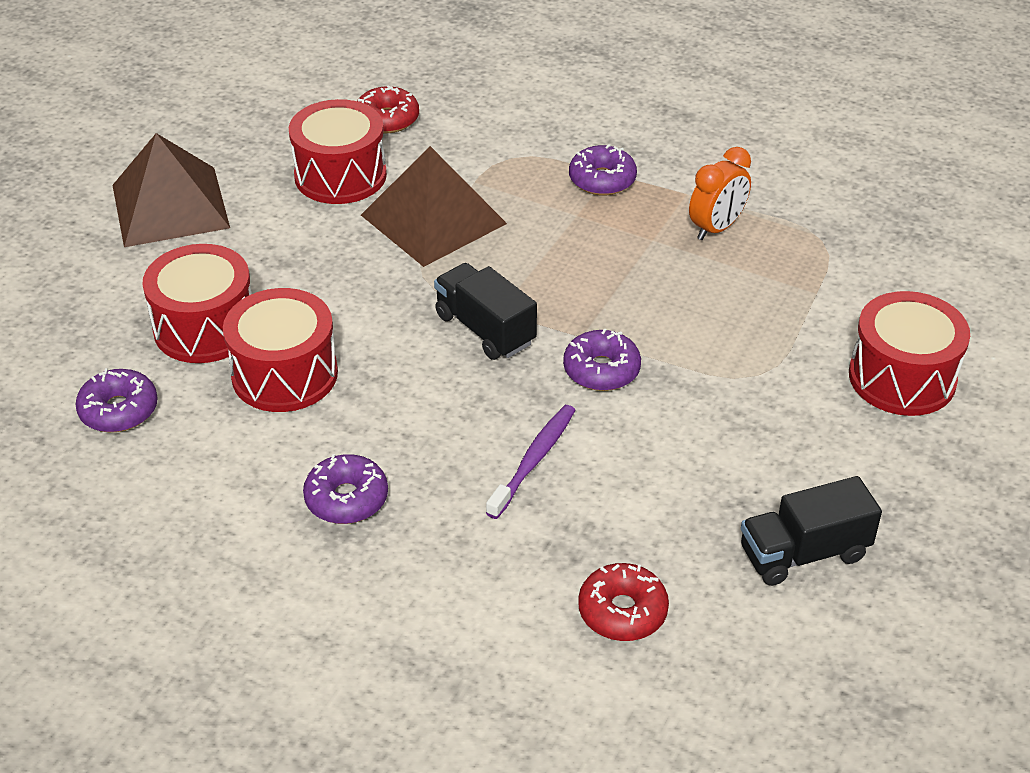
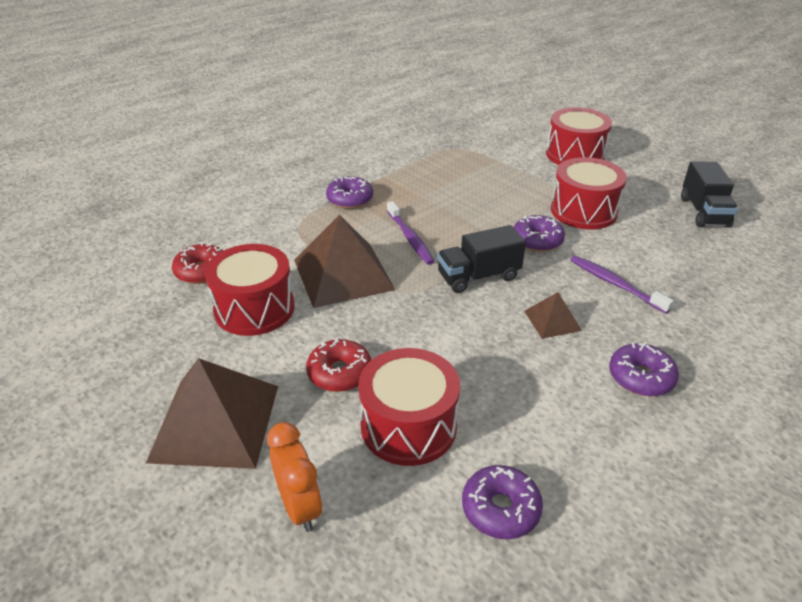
camera: 70 degrees left, 5 degrees down
(284, 374) = (489, 386): red drum -> red drum (583, 211)
(424, 409) = (552, 320): none -> brown pyramid
(539, 253) = (410, 238): none -> purple toothbrush
(622, 611) = (750, 280): red donut -> red donut (339, 373)
(716, 228) = (424, 174): orange clock -> orange clock (300, 507)

